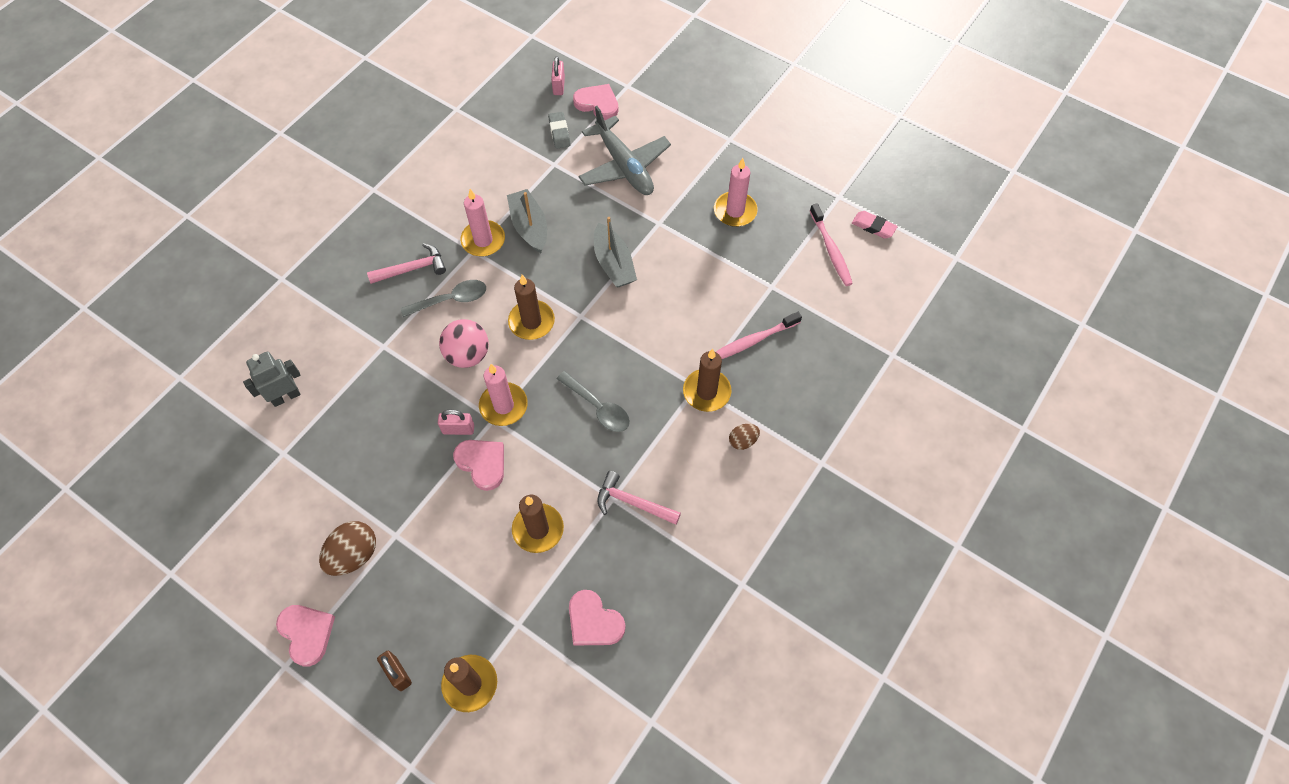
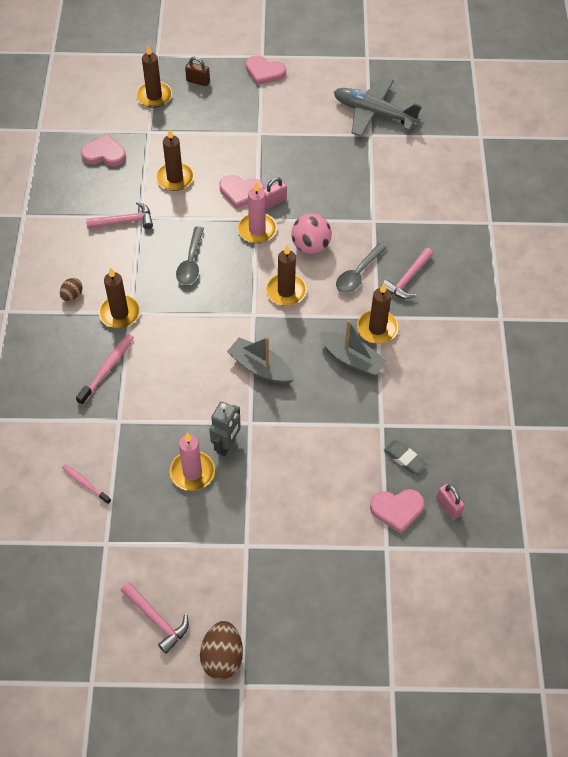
camera: 145 degrees right, 5 degrees down
(286, 396) = (403, 161): grey robot -> grey robot (226, 445)
(354, 555) = (274, 113): brown egg -> brown egg (222, 657)
(483, 240) = (377, 328): pink candle -> brown candle
(598, 407) = (191, 262): grey spoon -> grey spoon turned 90 degrees counterclockwise
(624, 166) = (320, 459): grey plane -> grey plane (373, 113)
(829, 128) = (157, 619): none -> pink hammer
(831, 250) = (85, 483): pink toothbrush -> pink toothbrush, size x0.66
(873, 227) = (57, 529): pink eraser -> none

